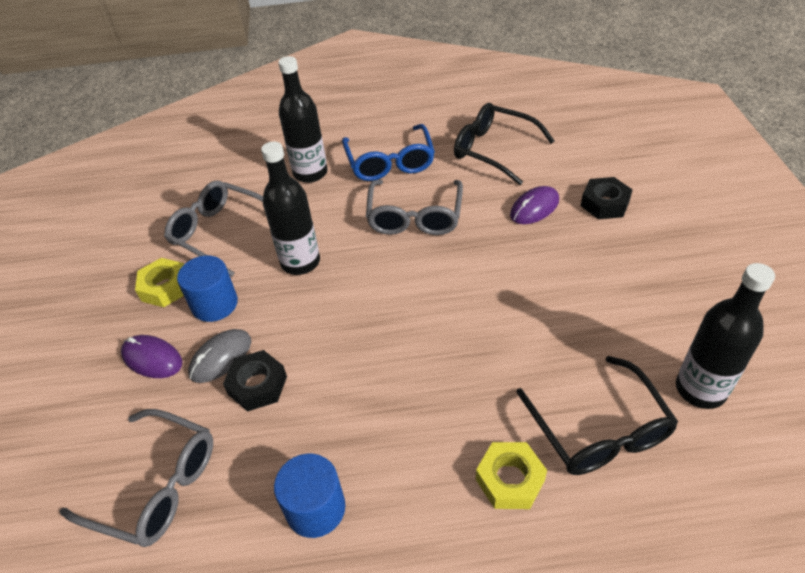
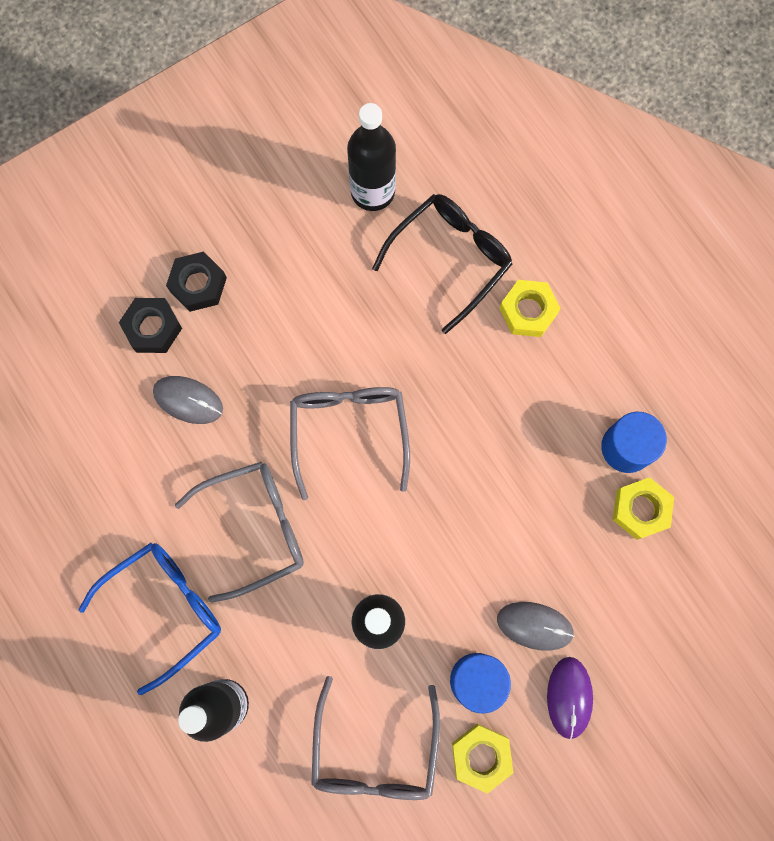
camera: 120 degrees left, 30 degrees up
(156, 486) = (677, 592): grey glasses -> grey glasses (349, 432)
(249, 490) = (640, 509): none -> yellow nut
(257, 385) = (546, 568): black nut -> black nut (198, 284)
(494, 150) = (93, 486): black glasses -> none
(534, 208) = (188, 400): purple mouse -> grey mouse

